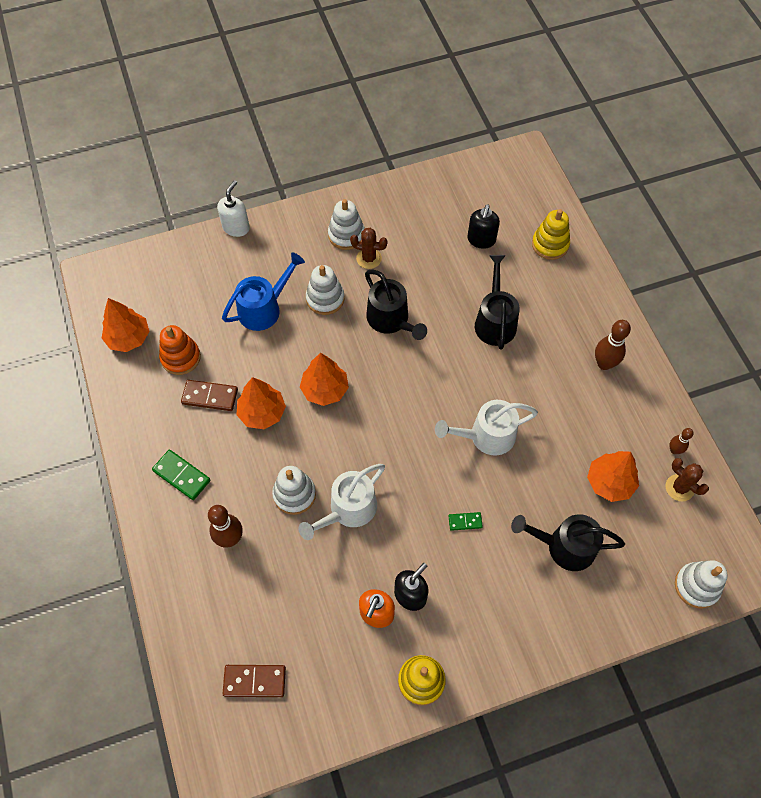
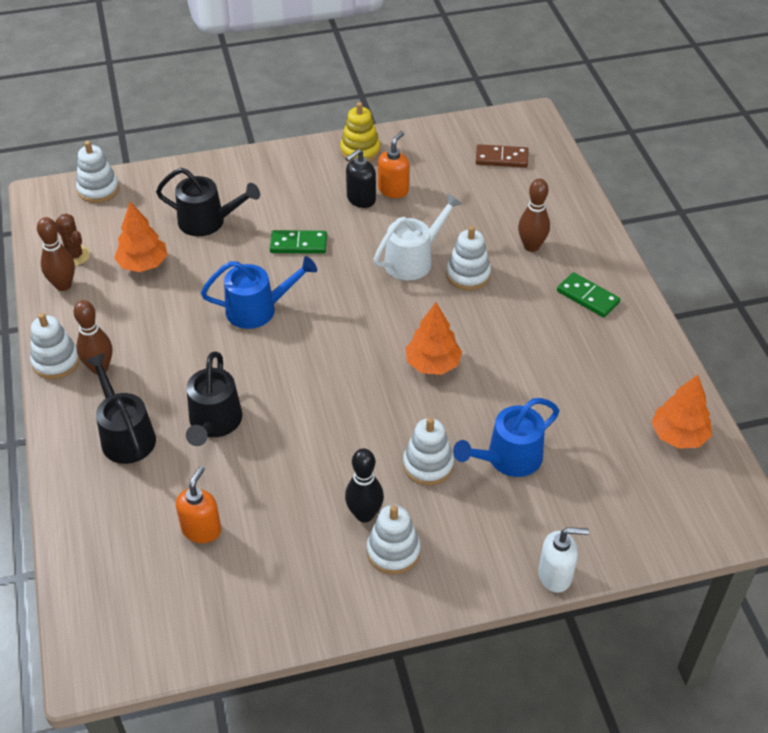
camera: 175 degrees left, 15 degrees down
(181, 357) = (608, 408): orange stacking toy -> none
(210, 397) = (567, 366): brown domino -> none
(236, 227) = (555, 575): white soap dispenser -> white soap dispenser turned 120 degrees counterclockwise
(262, 413) = (505, 346): orange tree -> none
(369, 258) = (364, 514): brown cactus -> black bowling pin
(391, 320) = (345, 433): black watering can -> black watering can (125, 435)
(465, 521) = (298, 244): green domino -> green domino, size x1.72
(481, 240) = (201, 529): black soap dispenser -> orange soap dispenser
(486, 436) = (258, 309): white watering can -> blue watering can
(550, 244) = (107, 515): yellow stacking toy -> none
(643, 367) = (56, 361): none -> white stacking toy
(674, 450) = (63, 285): brown bowling pin -> brown bowling pin, size x1.70

